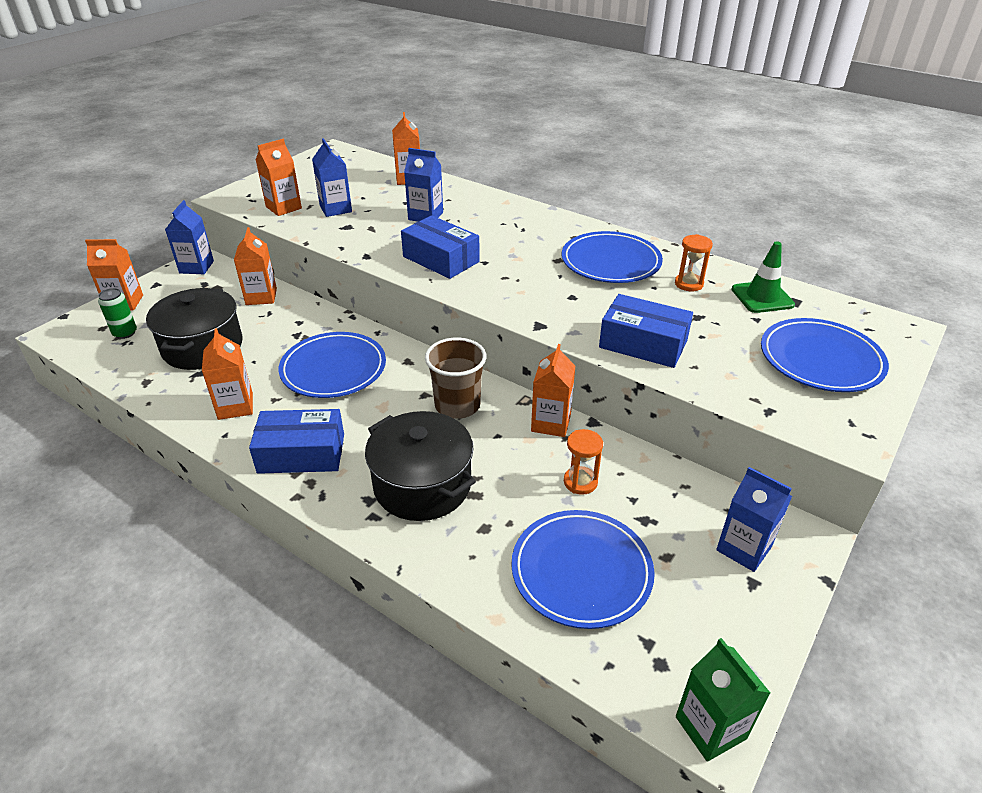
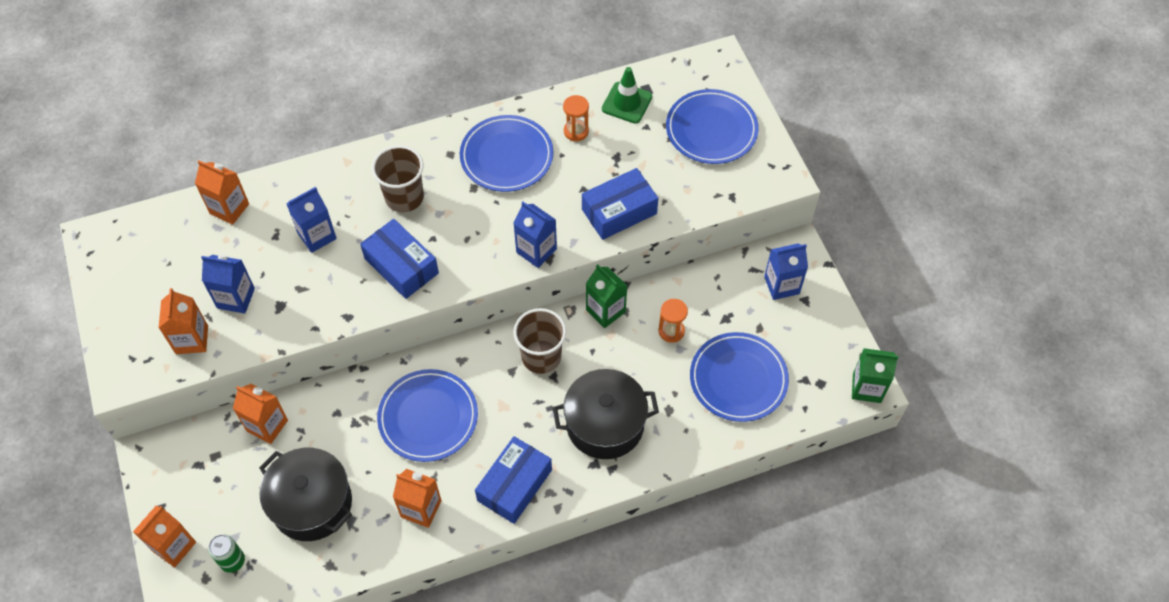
camera: 55 degrees left, 20 degrees up
(196, 267) = (158, 460): blue carton -> blue carton (536, 251)
(441, 259) = (401, 266): blue box -> blue box turned 60 degrees clockwise
(506, 235) = (404, 197): none -> brown cup
(551, 423) = (605, 311): orange carton -> green carton

